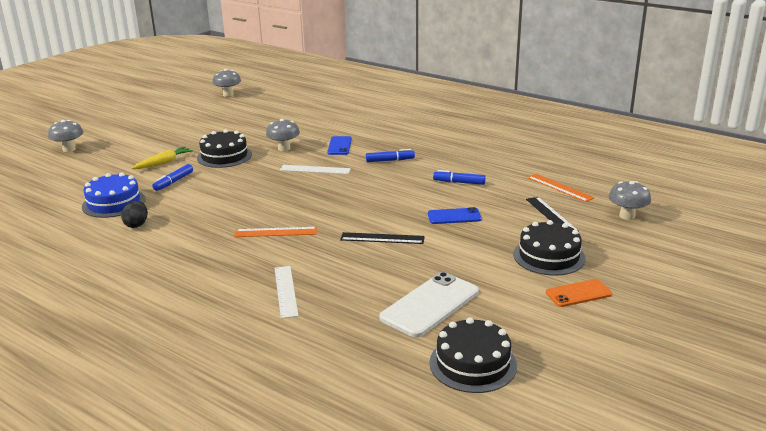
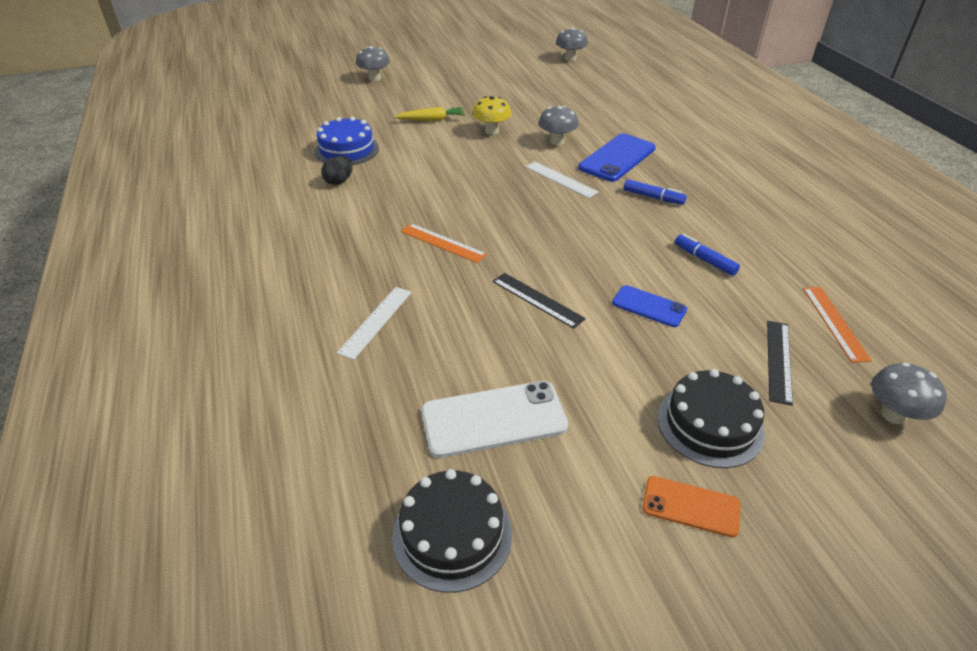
camera: 35 degrees right, 15 degrees up
(173, 182) = (417, 145): blue marker -> none
(224, 156) = (491, 131): black cake -> yellow mushroom
(339, 146) = (617, 158): blue phone -> blue phone, size x1.69

